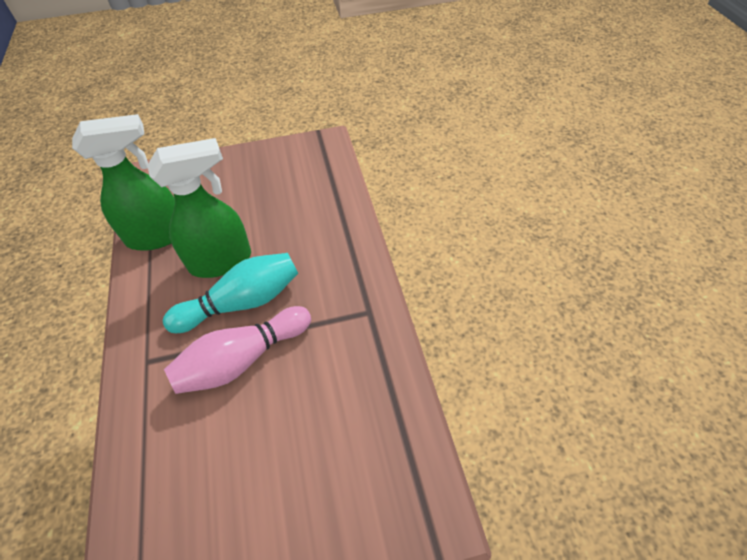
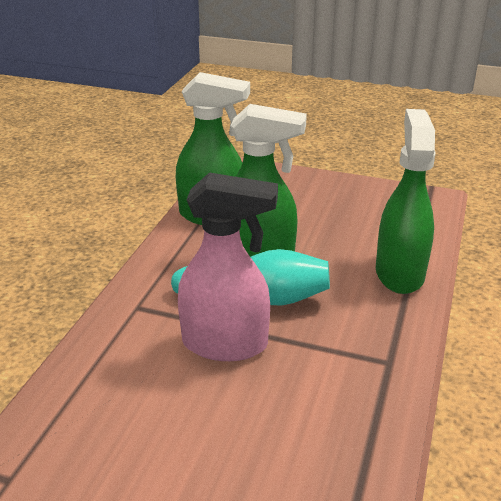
camera: 30 degrees right, 20 degrees down
(242, 359) = (226, 344): pink bowling pin -> pink spray bottle
(336, 226) = (399, 273): none -> green spray bottle

